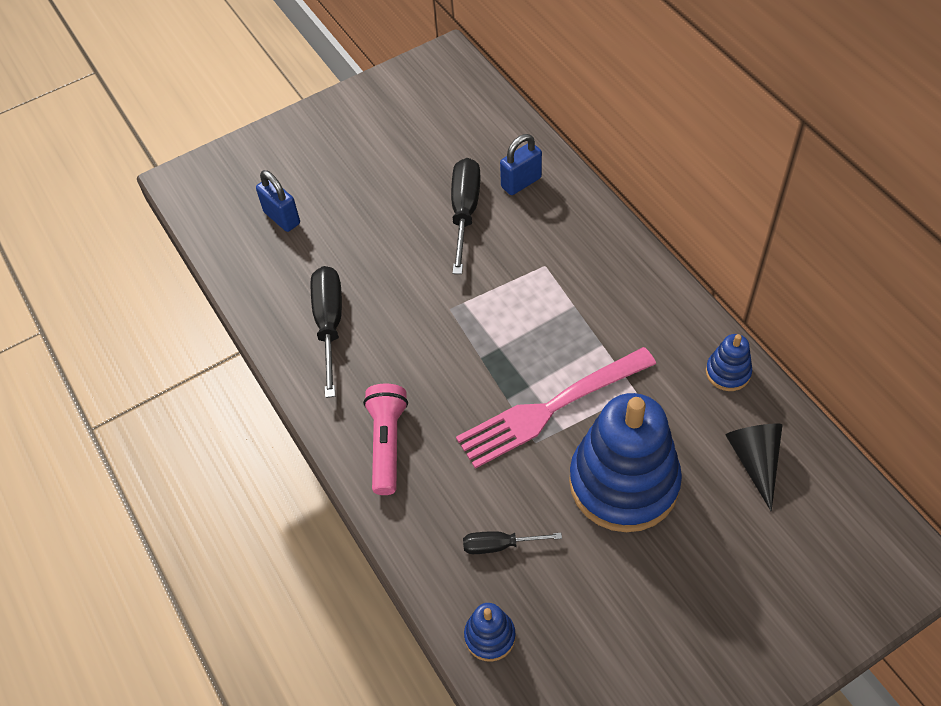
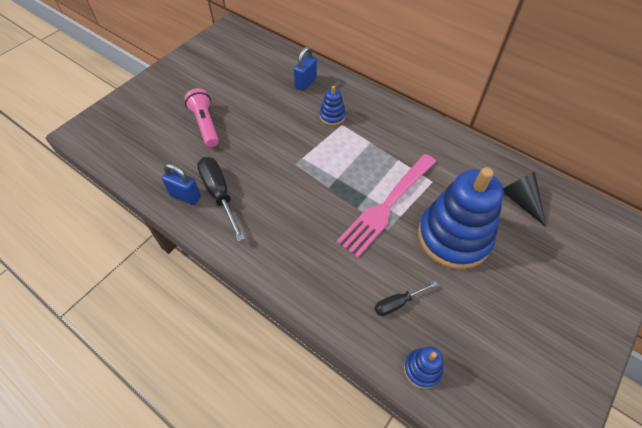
camera: 25 degrees left, 0 degrees up
(282, 218) = (160, 138): blue padlock -> blue padlock (185, 196)
(387, 444) = (292, 260): pink flashlight -> pink flashlight (205, 124)
(464, 212) = (279, 107): black screwdriver -> none
(728, 372) = (477, 155): blue stacking toy -> blue stacking toy (332, 116)

